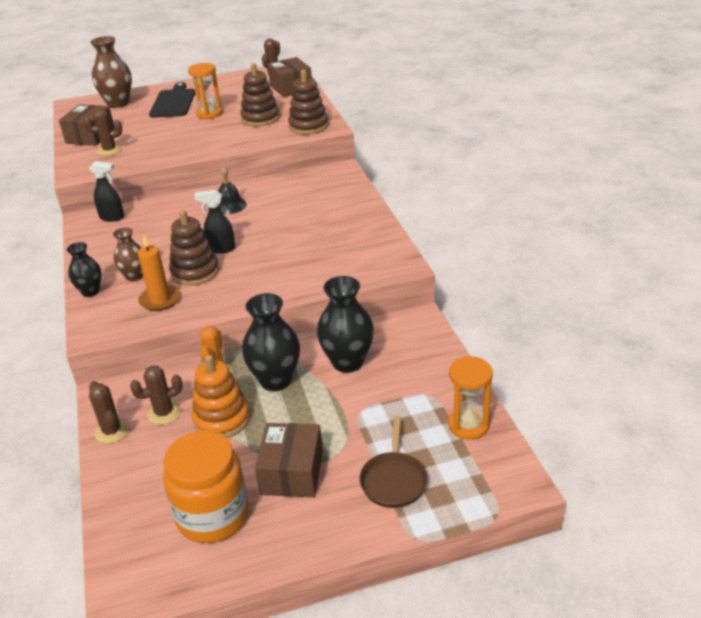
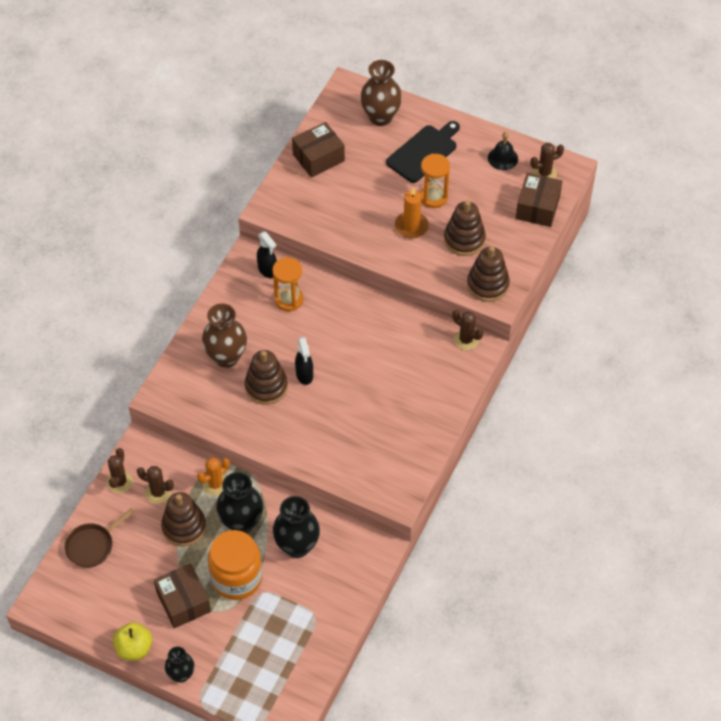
camera: 40 degrees right, 20 degrees up
(90, 291) = (188, 350): black vase -> black vase (181, 675)
(109, 150) = (314, 193): brown cactus -> brown cactus (466, 340)
(134, 276) = (226, 357): brown vase -> brown vase, size x1.65
(160, 300) = (221, 398): orange candle -> orange candle (411, 226)
(213, 515) = (119, 593): orange jar -> orange jar (236, 578)
(221, 249) = (304, 375): black spray bottle -> black spray bottle turned 150 degrees counterclockwise
(222, 419) = (184, 527): orange stacking toy -> brown stacking toy
(230, 206) = (357, 326): black bell -> black bell (503, 158)
(287, 549) = (134, 648): none -> yellow apple
(292, 472) = (183, 602): brown box -> brown box turned 75 degrees counterclockwise
(393, 480) = (228, 656): brown pan -> brown pan (92, 545)
(468, 425) = (309, 659): orange hourglass -> orange hourglass (289, 299)

